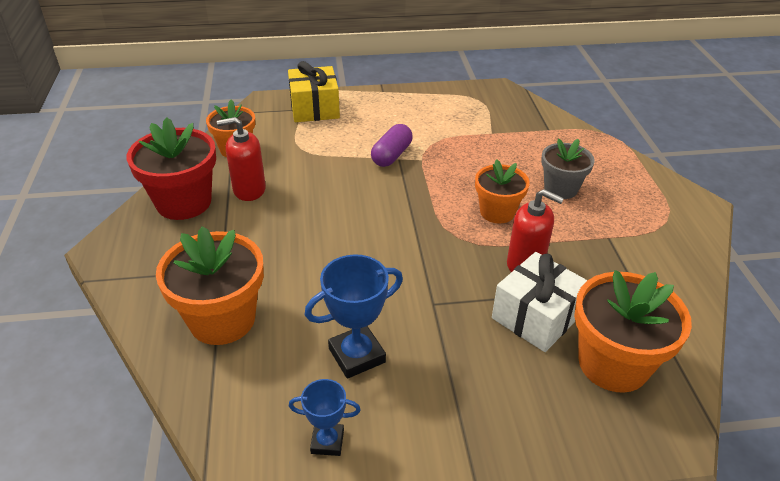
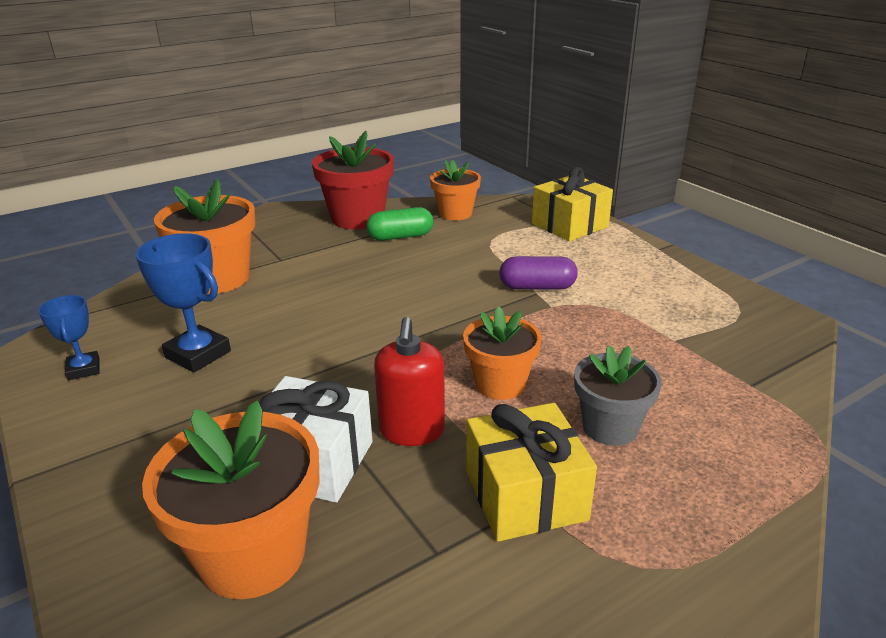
camera: 65 degrees right, 10 degrees down
(249, 190) = (400, 237): red soap dispenser -> green capsule
(603, 239) = (525, 495): none -> yellow gift

